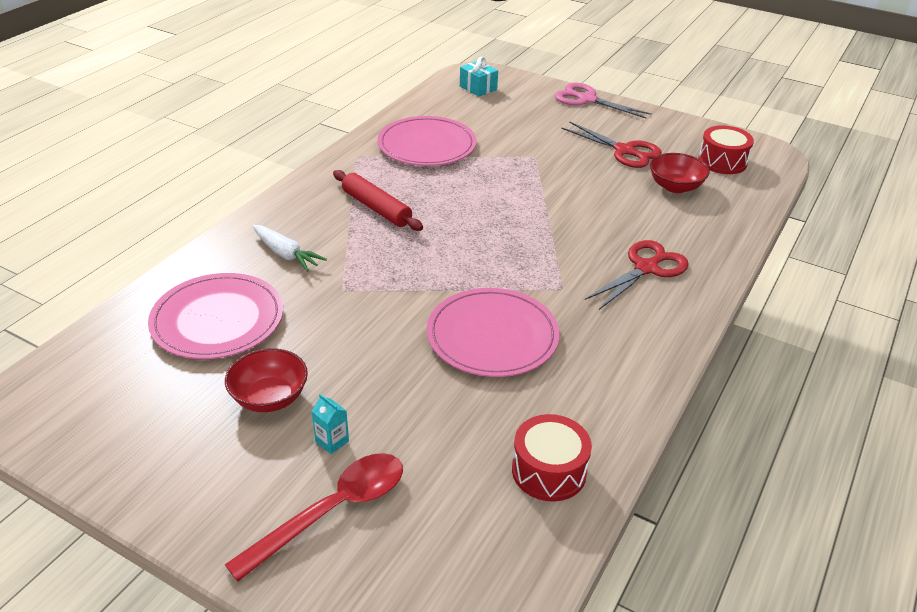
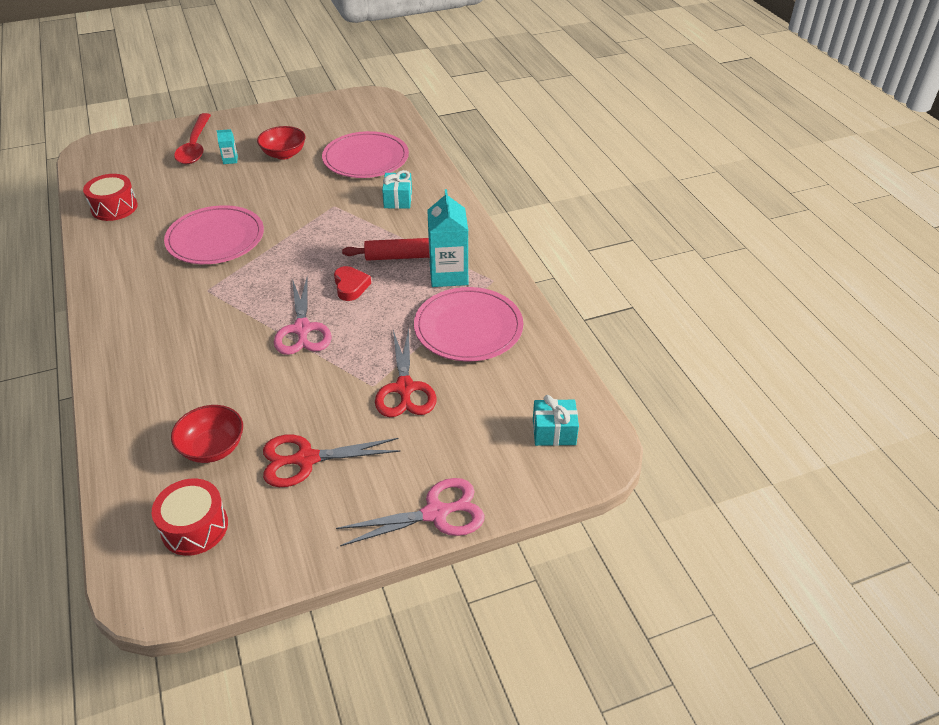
camera: 130 degrees right, 5 degrees up
(286, 254) = (398, 200): white carrot -> turquoise gift
(375, 177) = (448, 275): none -> turquoise carton
(451, 215) = (350, 286): none -> red heart
(530, 211) = (302, 329): none -> pink scissors
(646, 268) = (163, 344): red scissors -> red scissors (405, 388)

